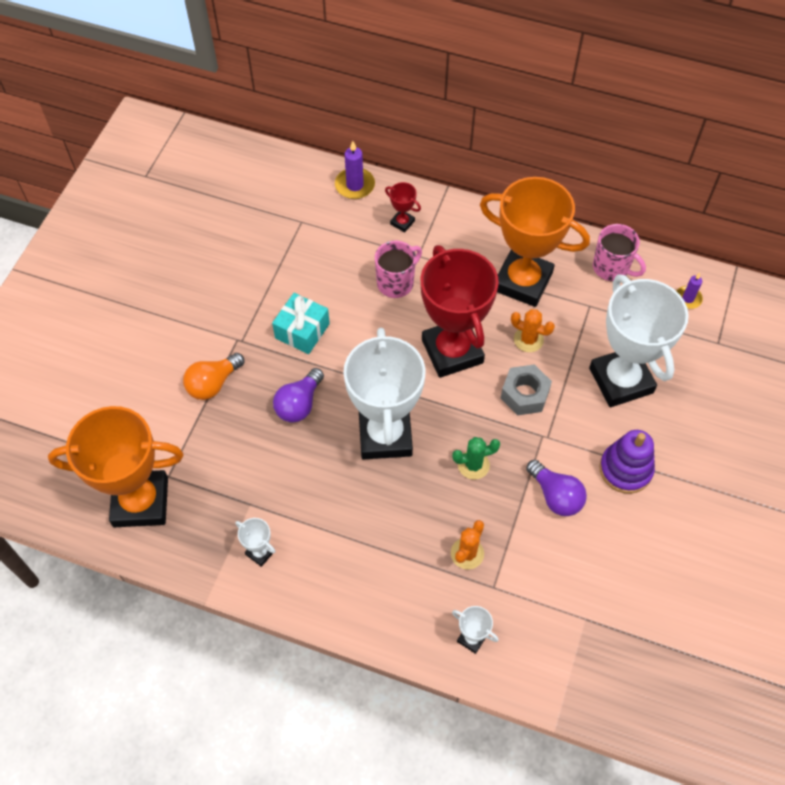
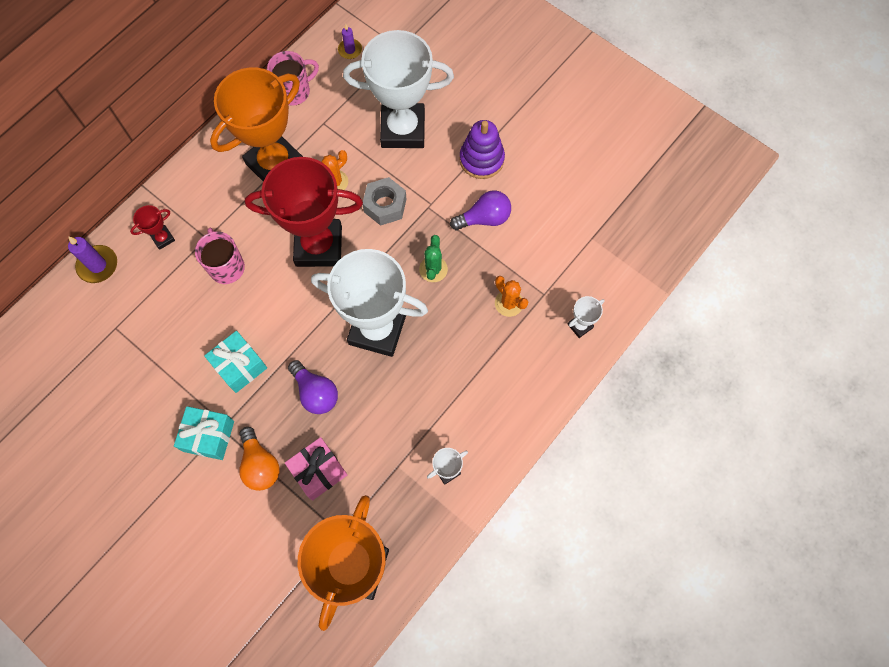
camera: 70 degrees left, 10 degrees up
(222, 435) = (318, 471): none -> pink gift
(226, 332) = (208, 436): none -> turquoise gift

